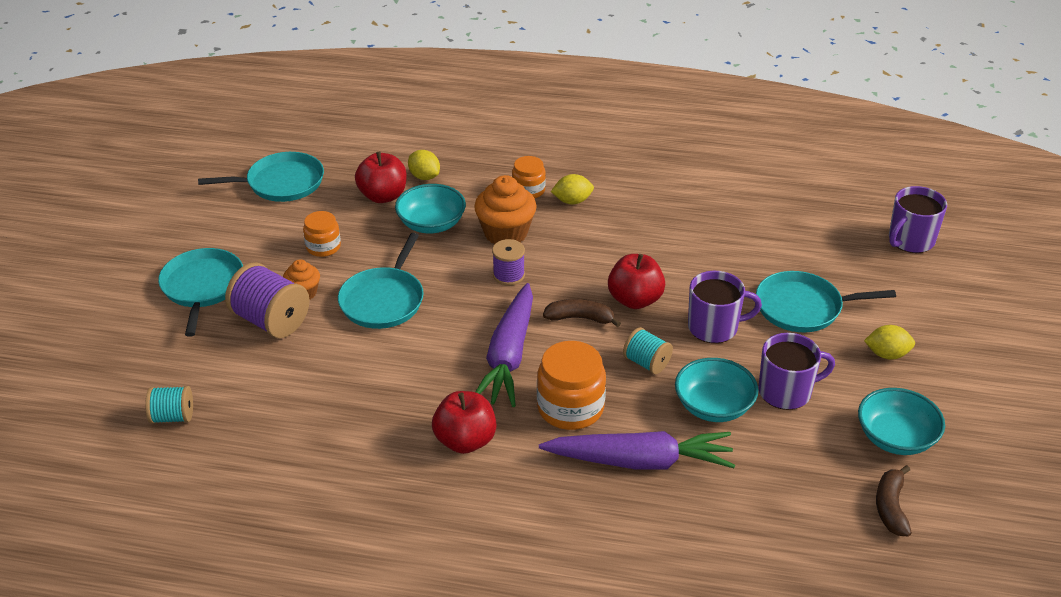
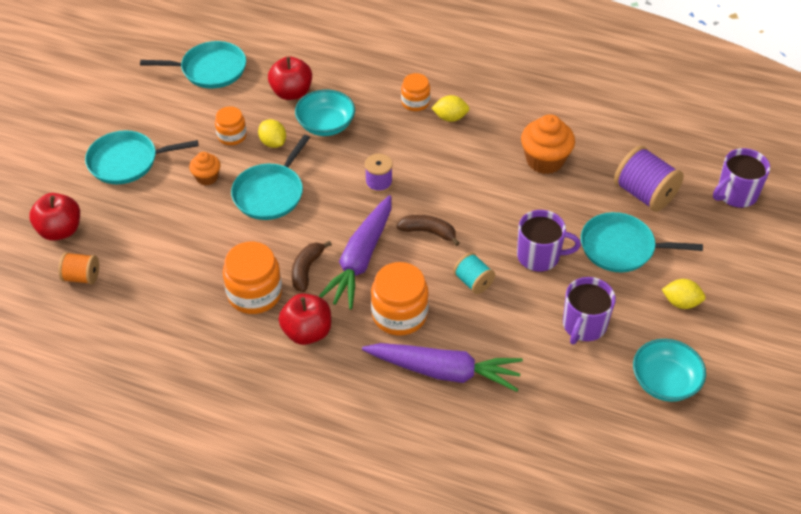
camera: 10 degrees right, 10 degrees up
(172, 417) = (82, 277): turquoise spool -> orange spool
(202, 287) = (127, 161): turquoise pan -> turquoise pan turned 105 degrees counterclockwise
(271, 321) = (175, 200): purple spool -> purple spool (644, 194)
(391, 408) = (254, 293): none -> orange jar
(424, 176) = (330, 78): yellow lemon -> yellow lemon (273, 142)
(505, 233) = (386, 142): orange cupcake -> orange cupcake (545, 160)
(635, 300) = (479, 221): red apple -> red apple (60, 230)
(713, 406) = (518, 330): turquoise bowl -> none
(786, 392) = (584, 325): purple mug -> purple mug turned 120 degrees clockwise
(891, 507) = (641, 444): brown banana -> brown banana (306, 270)

